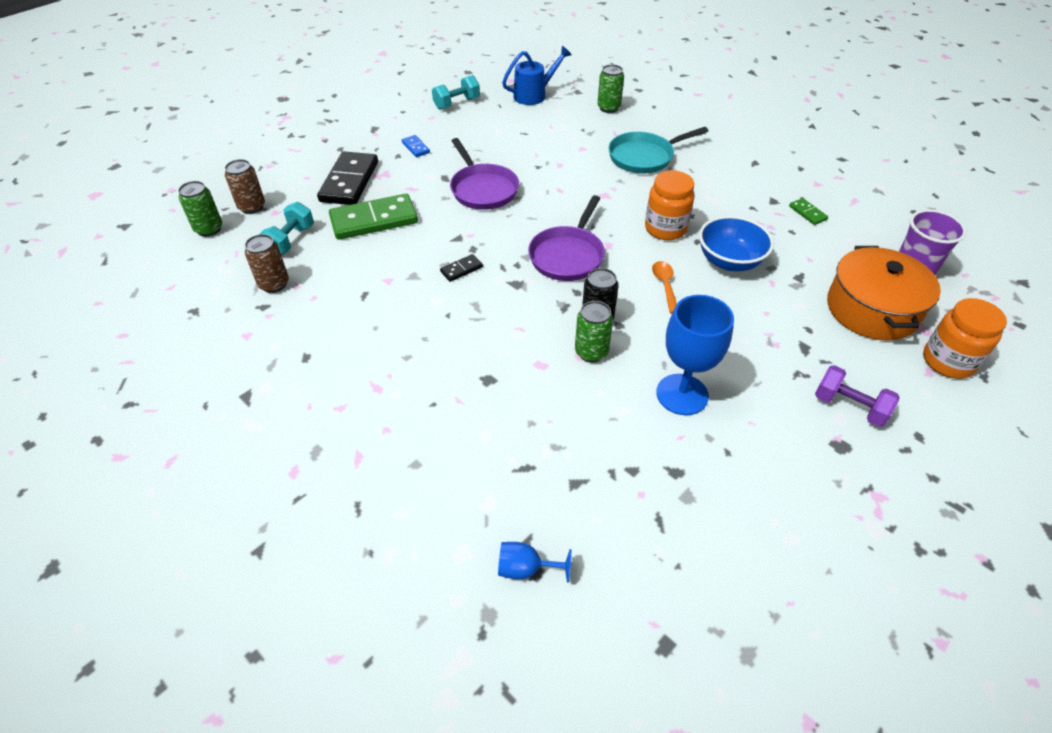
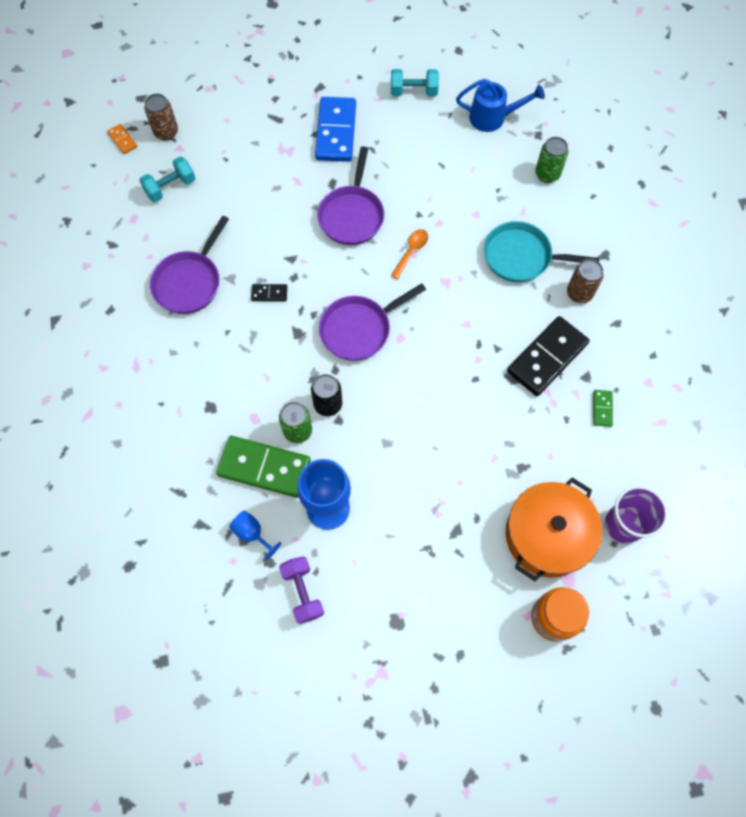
camera: 35 degrees right, 20 degrees up
(209, 229) = (122, 140): green can -> orange domino
(274, 284) = (132, 226): brown can -> brown can (579, 293)
(349, 181) = (255, 144): black domino -> black domino (547, 358)
(374, 220) = (243, 201): green domino -> green domino (264, 467)
(374, 296) = (190, 282): none -> purple pan
(416, 147) = (336, 132): blue domino -> blue domino, size x2.24
(525, 569) = (125, 559): blue goblet -> blue goblet (252, 533)
(664, 285) = (407, 406): orange spoon -> orange spoon (411, 251)
(665, 229) = (461, 350): orange jar -> none
(729, 261) = (481, 416): blue bowl -> none
(849, 407) = (435, 599): purple dumbbell -> purple dumbbell (302, 592)

